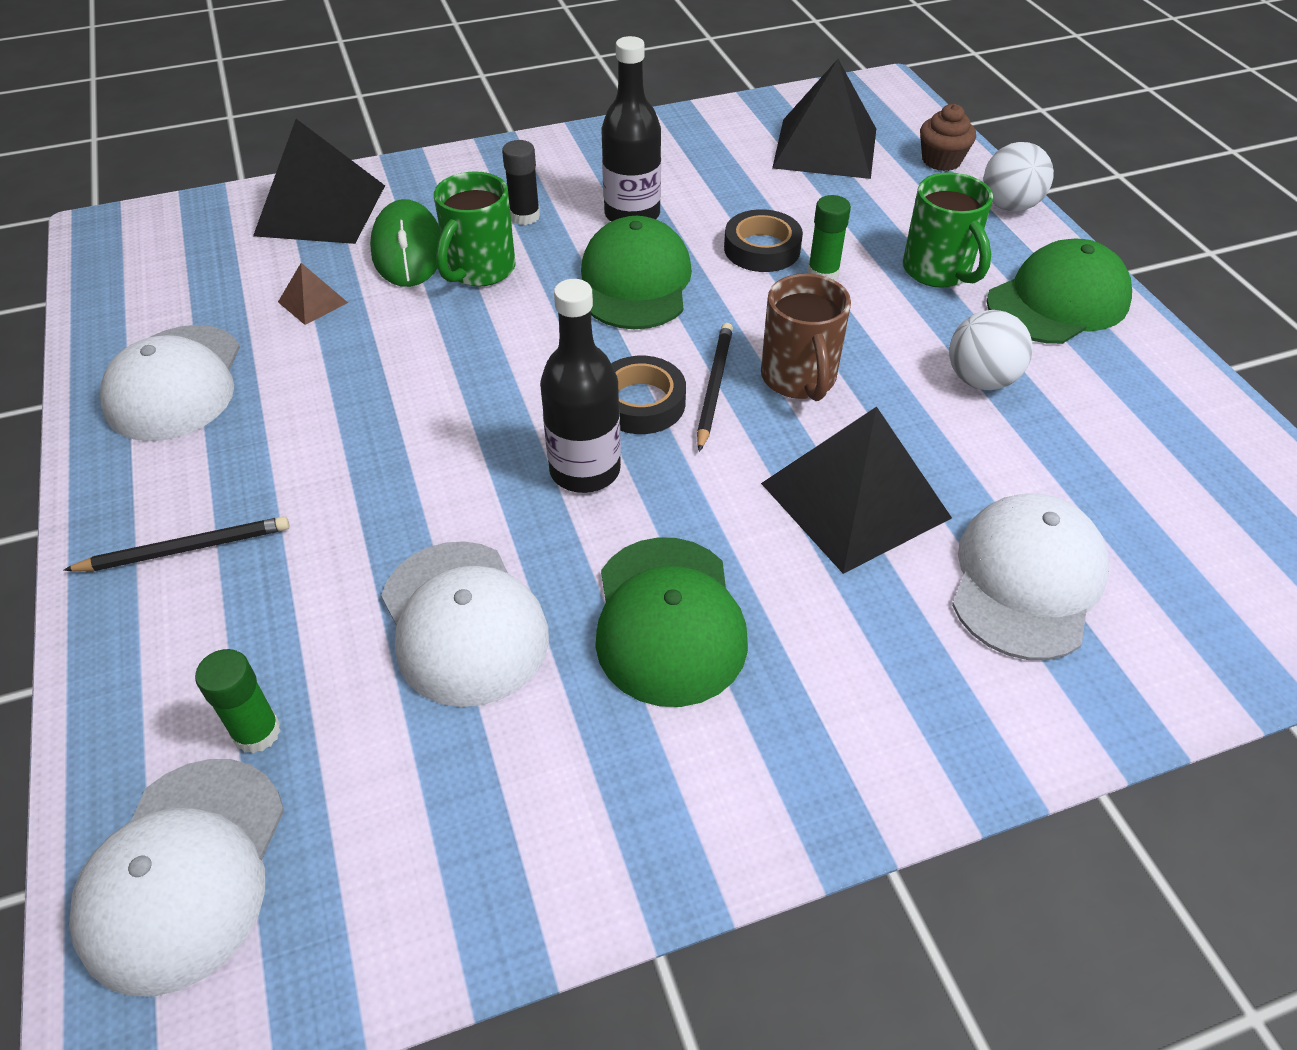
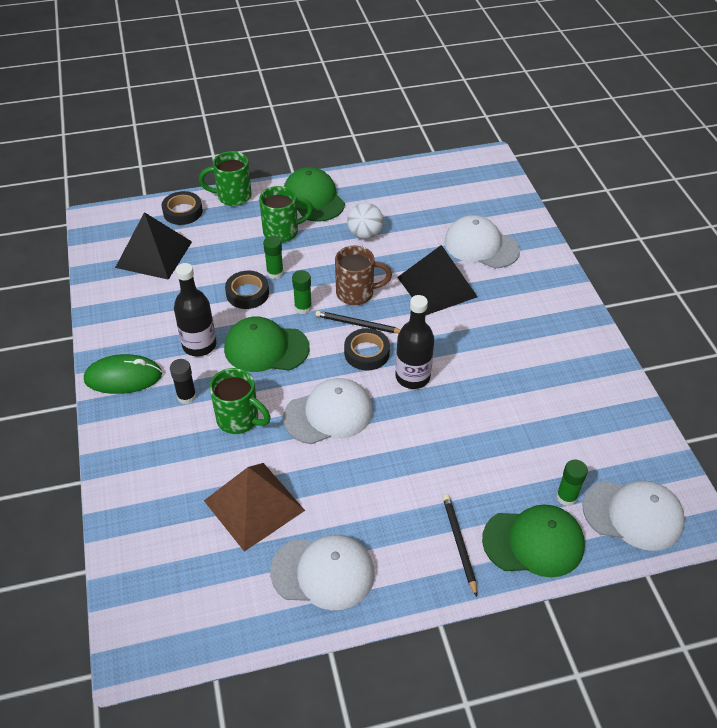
camera: 85 degrees left, 0 degrees up
(312, 302) = (254, 505): brown pyramid -> brown pyramid, size x2.25
(321, 210) = (147, 510): black pyramid -> none
(408, 250) = (208, 457): green mouse -> green mouse (123, 377)
(463, 622) = (505, 423): white cap -> white cap (328, 414)
(668, 620) = (502, 353): green cap -> green cap (533, 542)
(742, 314) = (303, 308): none -> green glue stick
(941, 160) = (183, 212): brown cupcake -> black tape
(1009, 206) = (233, 197): white ball -> green mug

